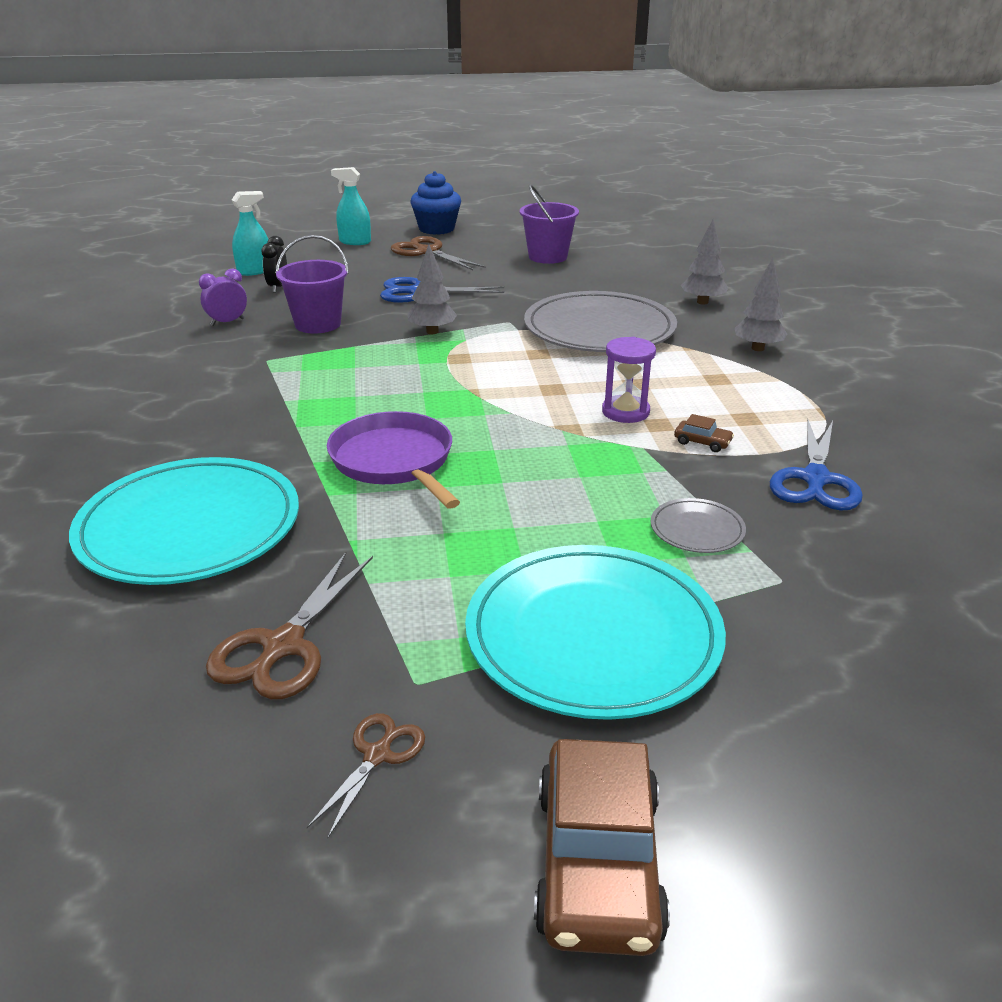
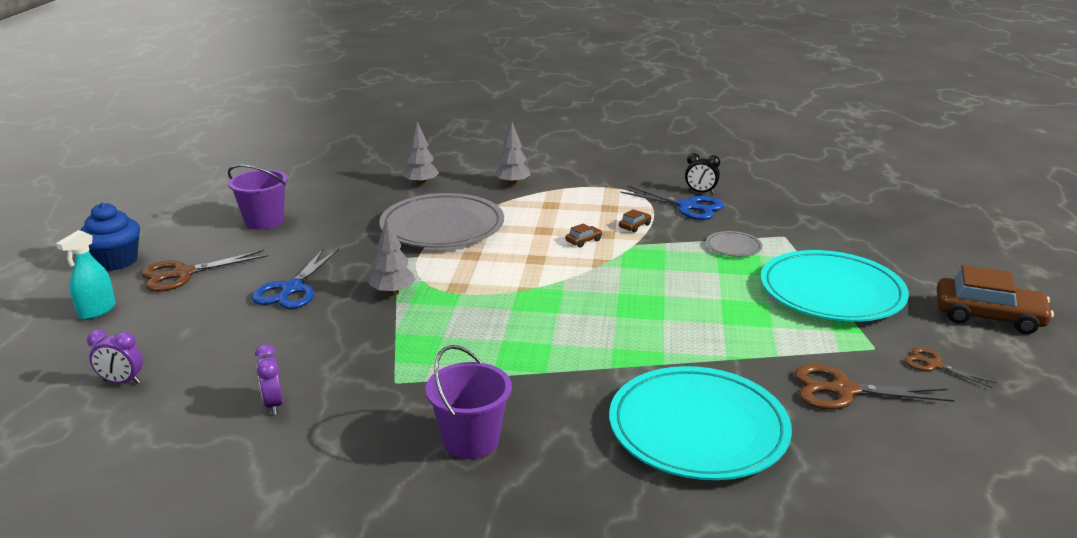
camera: 75 degrees left, 5 degrees down
(254, 271) = (122, 382): turquoise spray bottle -> purple clock
(278, 287) = (195, 368): black clock -> black clock (700, 192)
(283, 646) = (843, 390): brown scissors -> brown scissors turned 150 degrees clockwise
(318, 324) = (327, 349): purple bucket -> purple bucket (471, 440)
(394, 461) = (622, 332): purple pan -> none
(625, 412) = (583, 241): purple hourglass -> brown car

